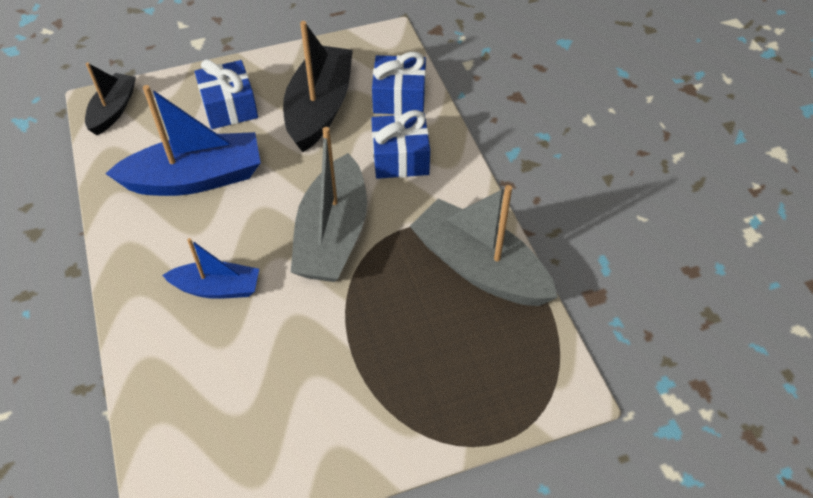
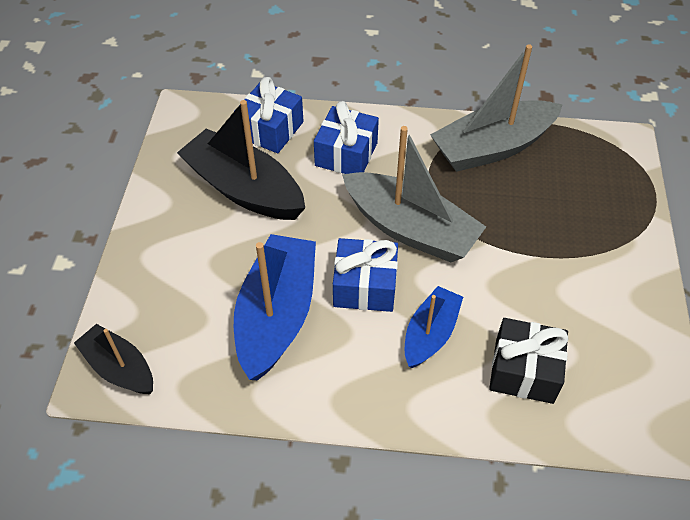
camera: 65 degrees left, 0 degrees up
(203, 373) = (524, 371): none -> black gift
(229, 107) = (191, 259): blue gift -> blue gift (365, 286)

